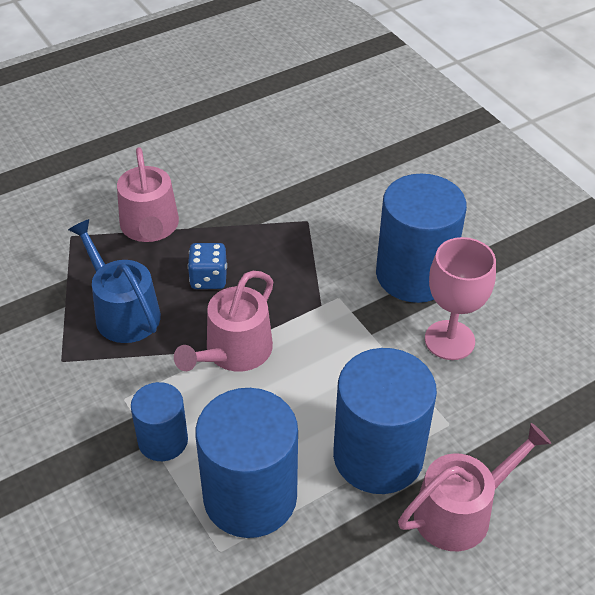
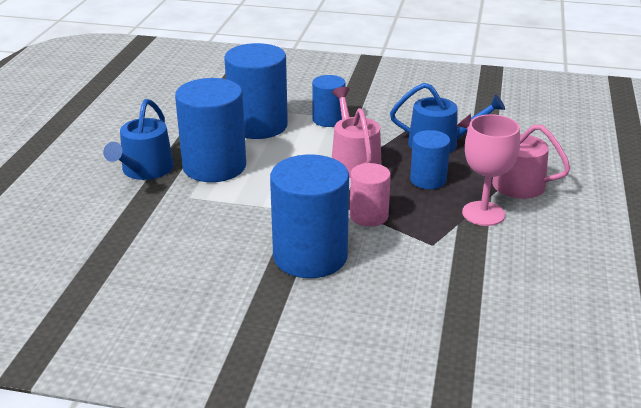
camera: 135 degrees right, 15 degrees down
(208, 278) = (428, 180): blue dice -> blue cylinder
(315, 279) = (369, 216): none -> pink cylinder
(449, 340) = (237, 234): pink goblet -> pink goblet (483, 213)
(460, 511) = (145, 170): pink watering can -> blue watering can

